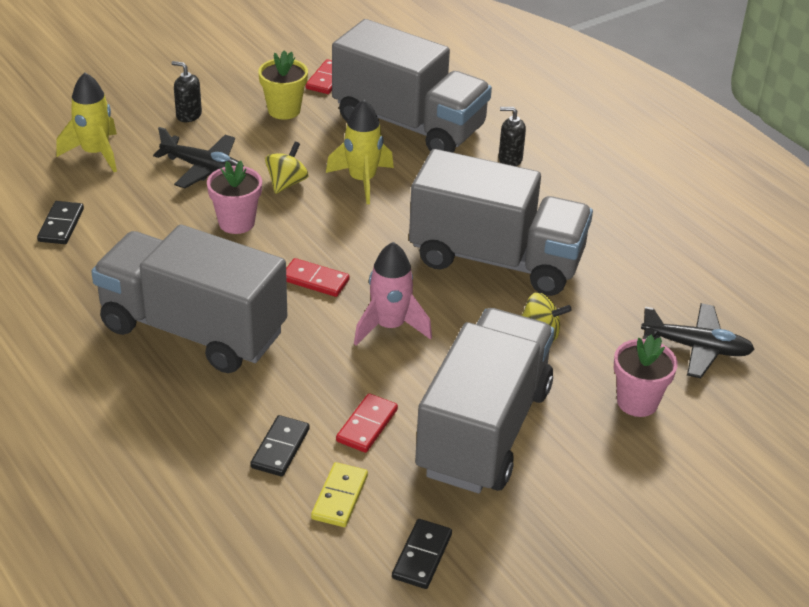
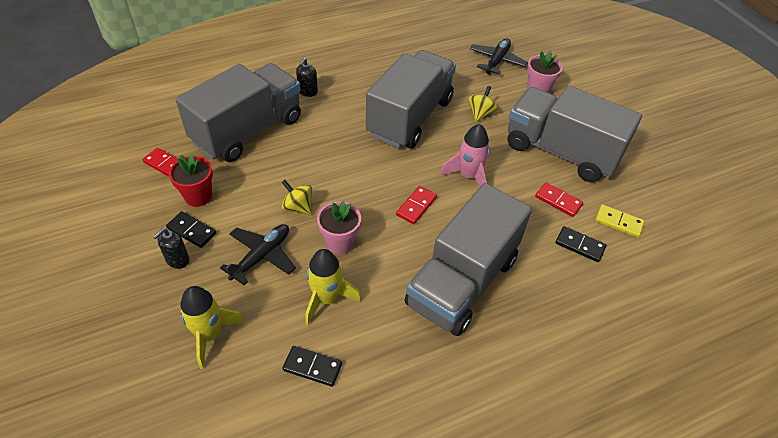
camera: 80 degrees left, 10 degrees up
(284, 110) = (198, 196): yellow flower pot -> red flower pot
(362, 180) = (308, 165): yellow rocket -> yellow rocket (326, 299)
(422, 556) = (658, 193): black domino -> black domino (192, 231)

